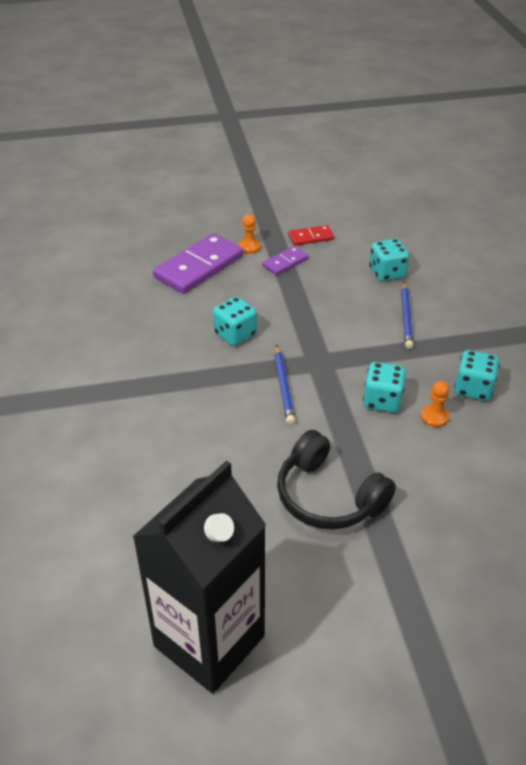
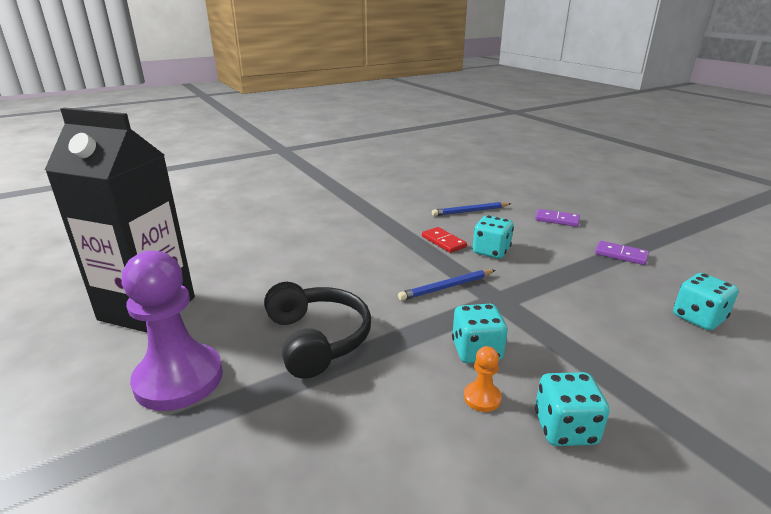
camera: 70 degrees right, 15 degrees down
(199, 267) = (557, 220): purple domino -> purple domino, size x0.51
(249, 247) = (616, 234): orange pawn -> none
(310, 237) = (682, 260): red domino -> red domino (443, 242)
(328, 496) = (317, 339): black headphones -> black headphones turned 135 degrees clockwise
(351, 609) = (179, 379): none -> purple pawn
(406, 317) = (637, 345): blue pencil -> blue pencil (470, 211)

